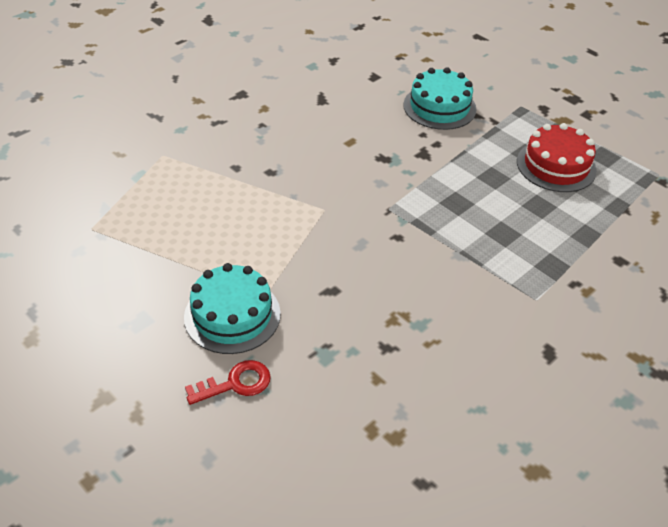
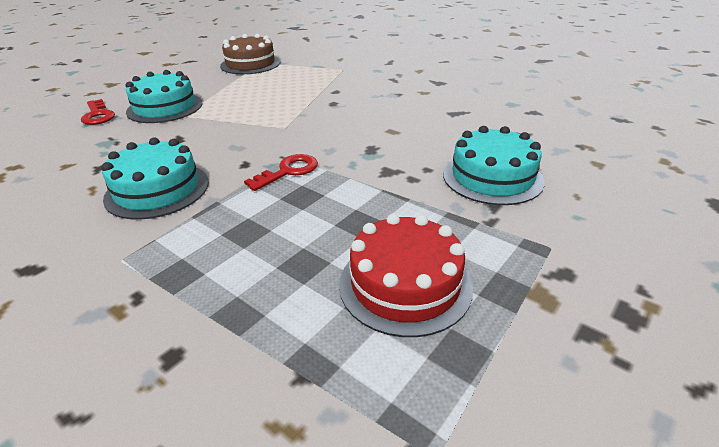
camera: 85 degrees right, 10 degrees down
(92, 239) = (250, 64): none -> brown cake
(416, 209) = (288, 171): none -> red key
(438, 292) = (157, 190): none -> turquoise cake

